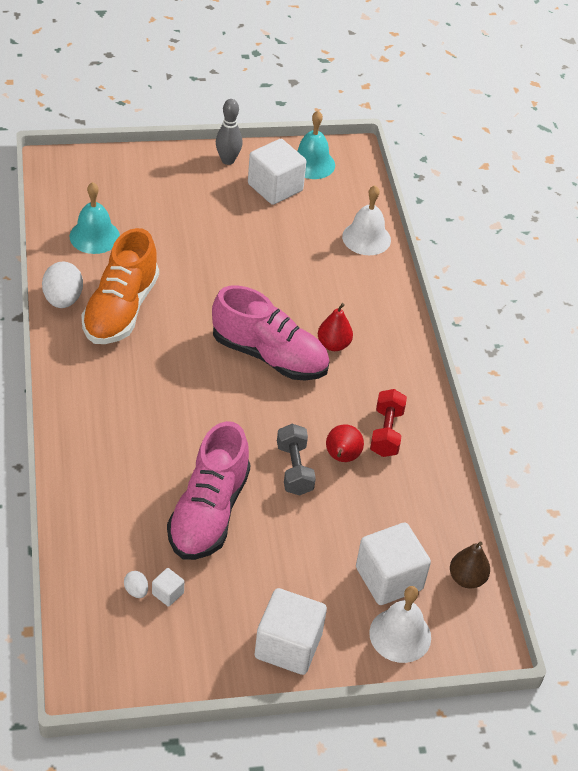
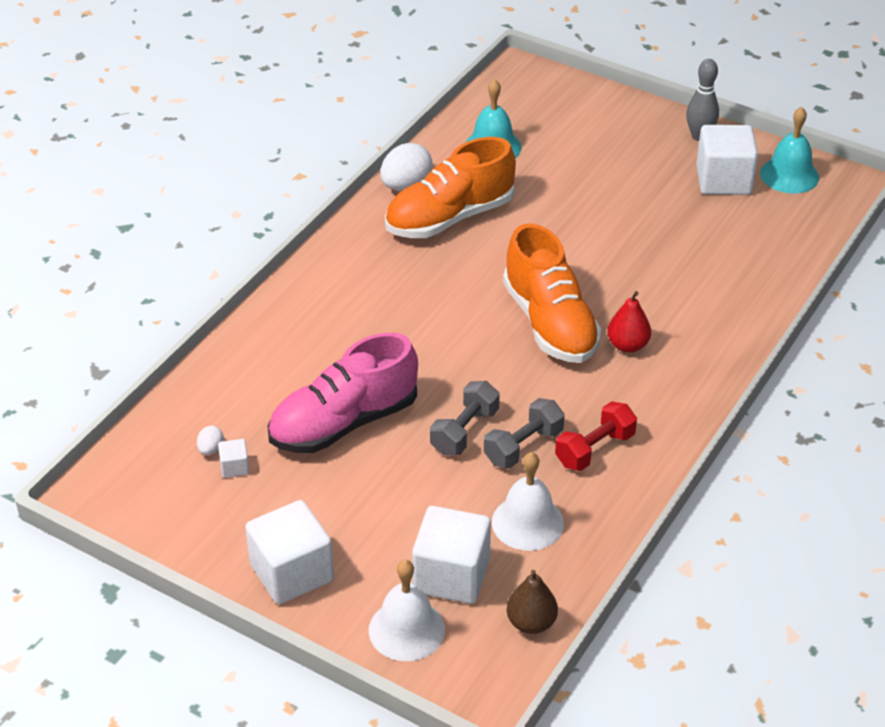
camera: 45 degrees right, 5 degrees down
(269, 356) = (550, 323): pink shoe -> orange shoe
(341, 457) = (523, 446): red pear -> grey dumbbell
(366, 238) = (774, 267): white bell -> white bell (528, 522)

